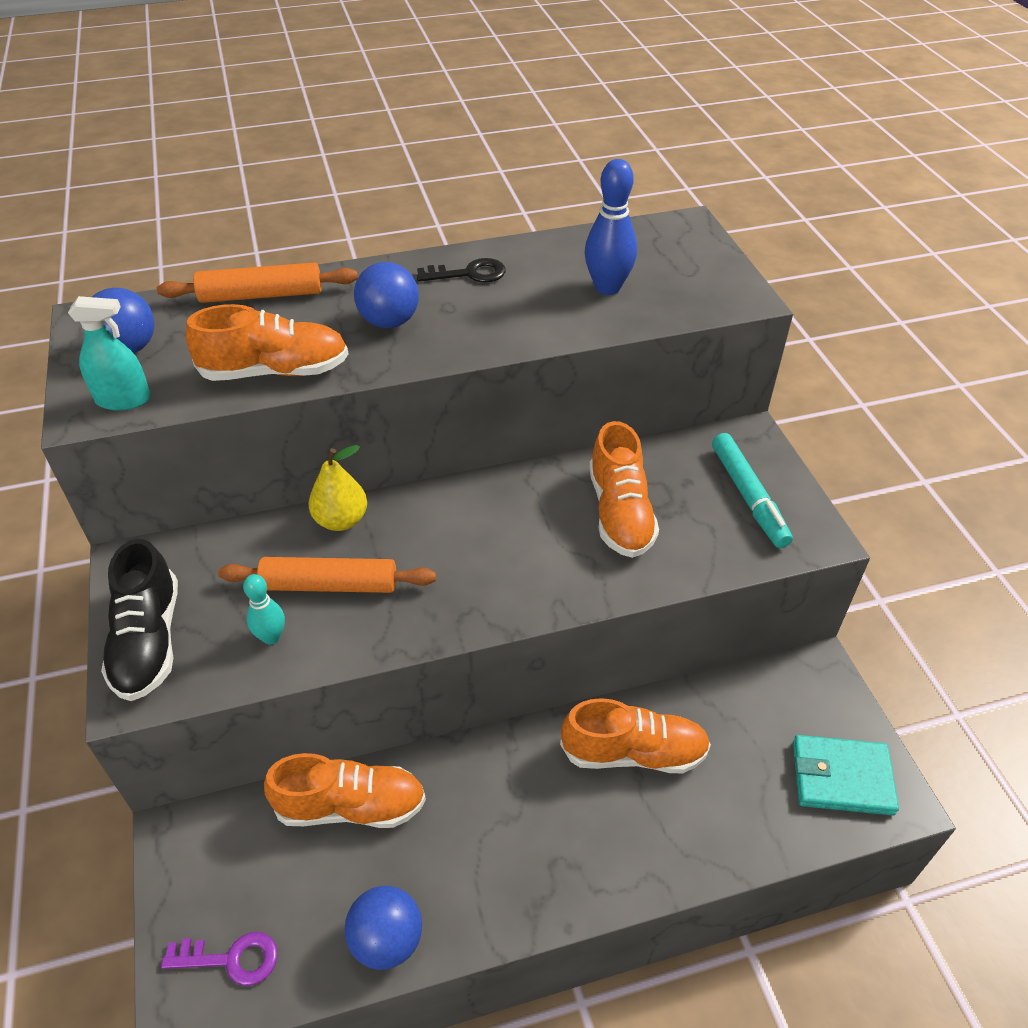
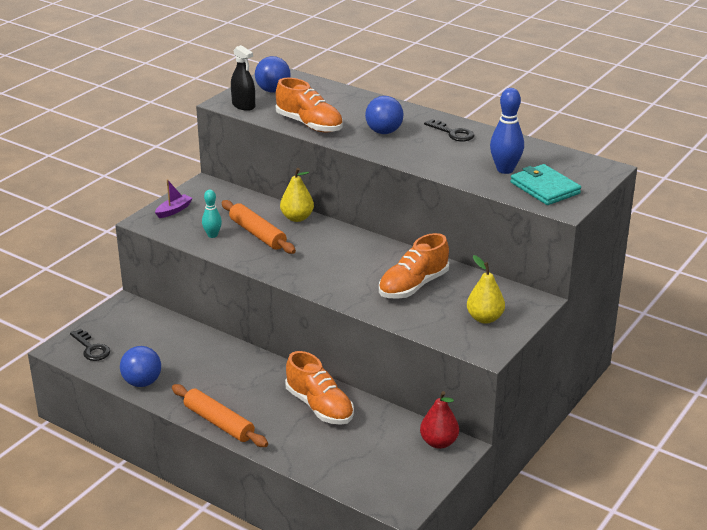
camera: 50 degrees right, 15 degrees down
(123, 400) = (243, 105): turquoise spray bottle -> black spray bottle
(148, 641) = (173, 210): black shoe -> purple boat
(231, 959) = (91, 348): purple key -> black key
(261, 295) = (352, 97): orange rolling pin -> orange rolling pin (219, 423)
(351, 806) = (190, 340): orange shoe -> none
(748, 496) = (484, 318): turquoise marker -> yellow pear
(798, 680) = (439, 442): none -> red pear
(841, 777) = (392, 482): turquoise wallet -> turquoise wallet (544, 188)

